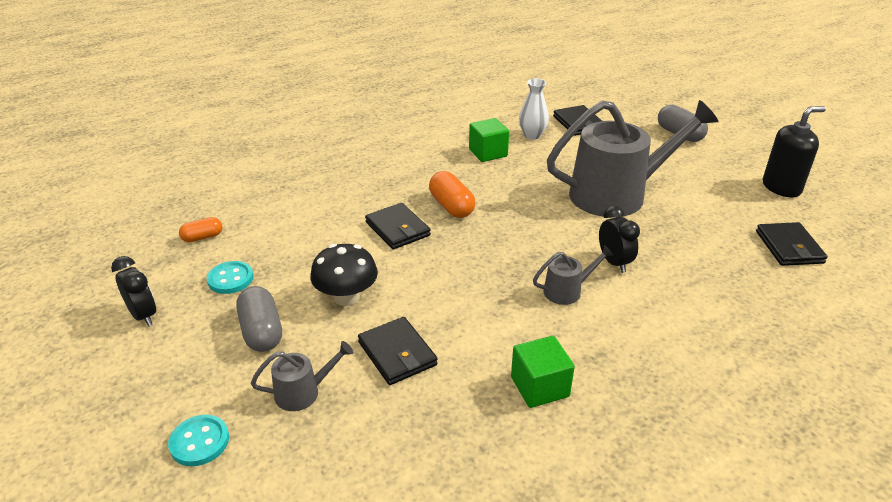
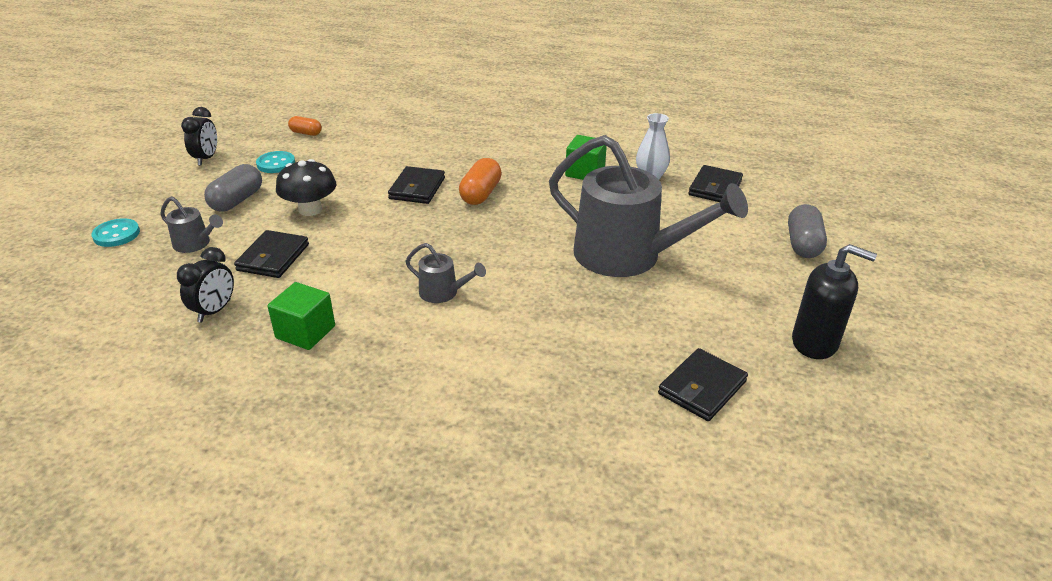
camera: 45 degrees right, 0 degrees up
(614, 262) = (517, 298): black clock -> black clock (214, 311)

